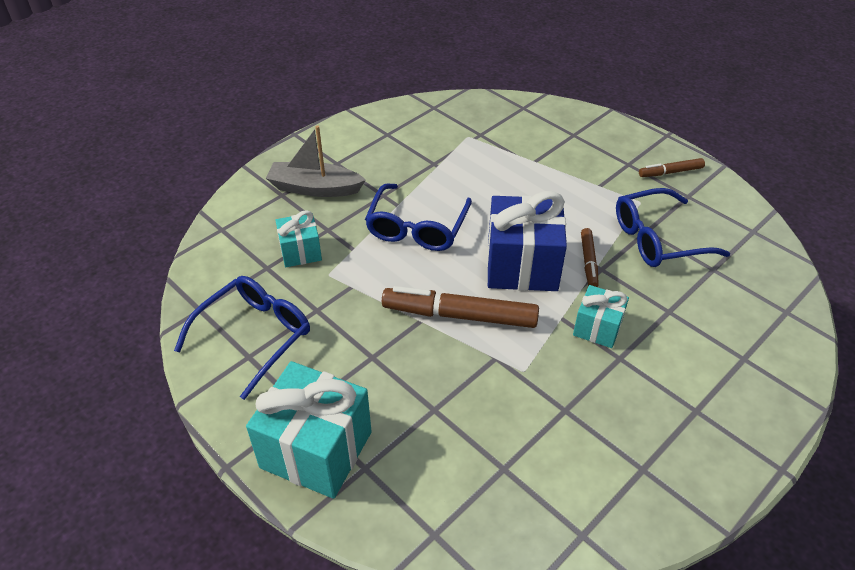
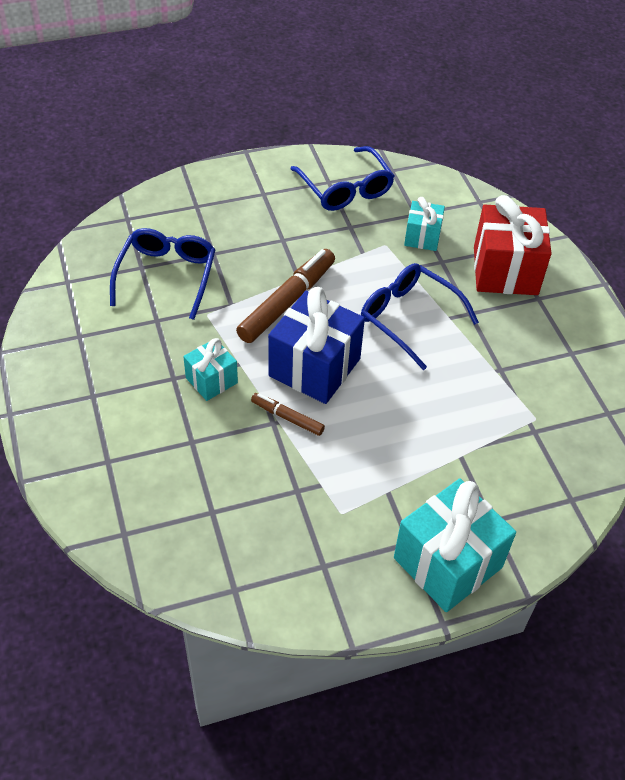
camera: 115 degrees right, 5 degrees up
(314, 188) = (505, 271): grey boat -> red gift
(316, 450) = (226, 189): turquoise gift -> turquoise gift (447, 562)
(657, 239) = (280, 491): blue glasses -> blue glasses (167, 275)
(670, 172) = (371, 576): brown marker -> none

